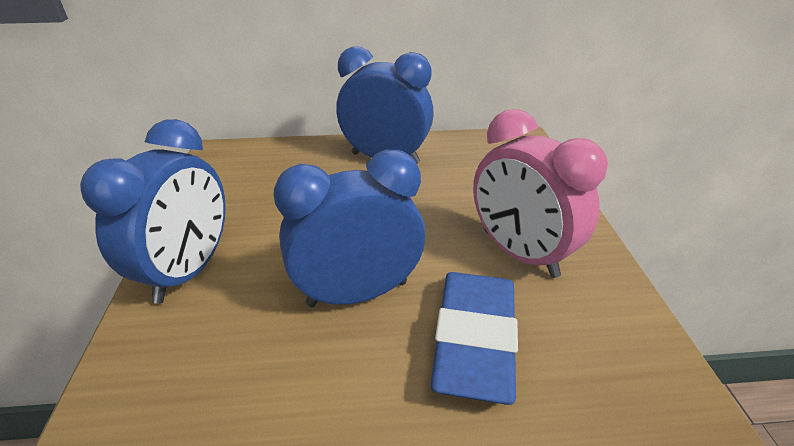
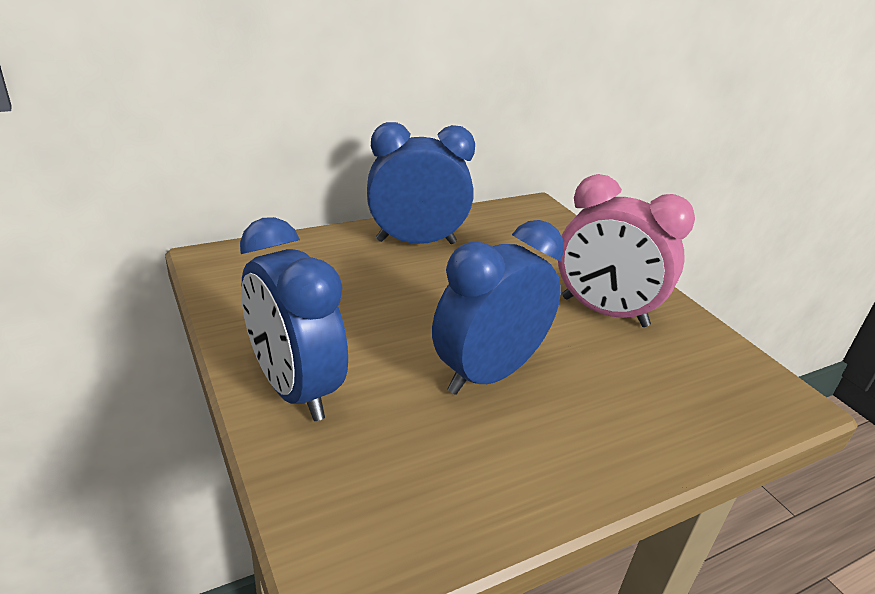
camera: 25 degrees left, 5 degrees down
(189, 271) = (295, 389): blue clock -> blue clock turned 150 degrees clockwise
(473, 339) = (615, 389): blue eraser -> none

